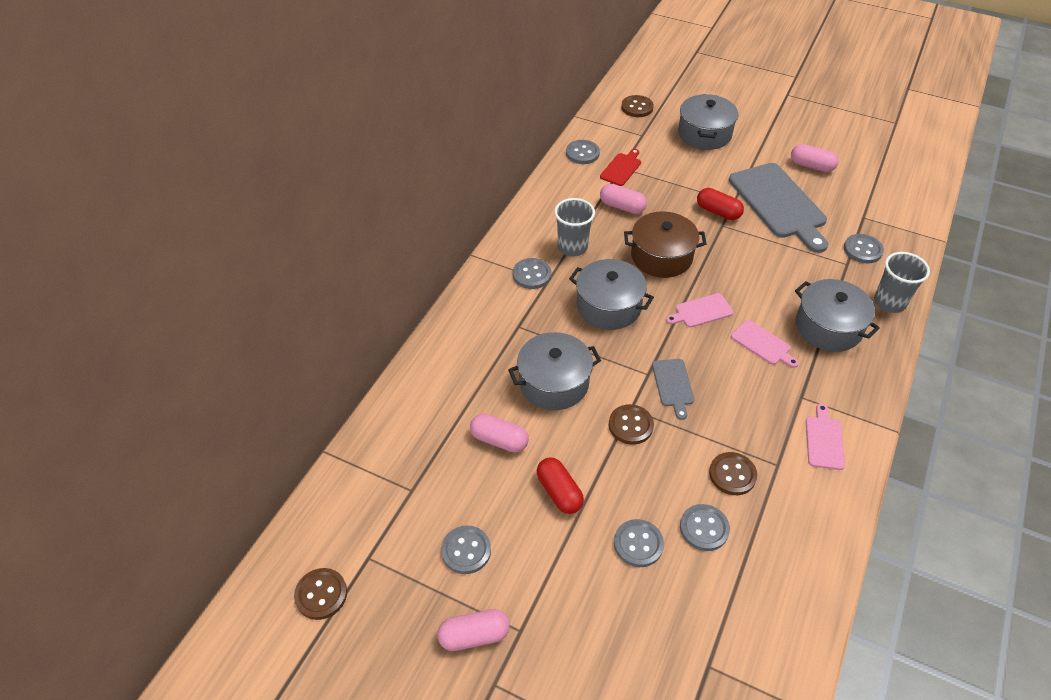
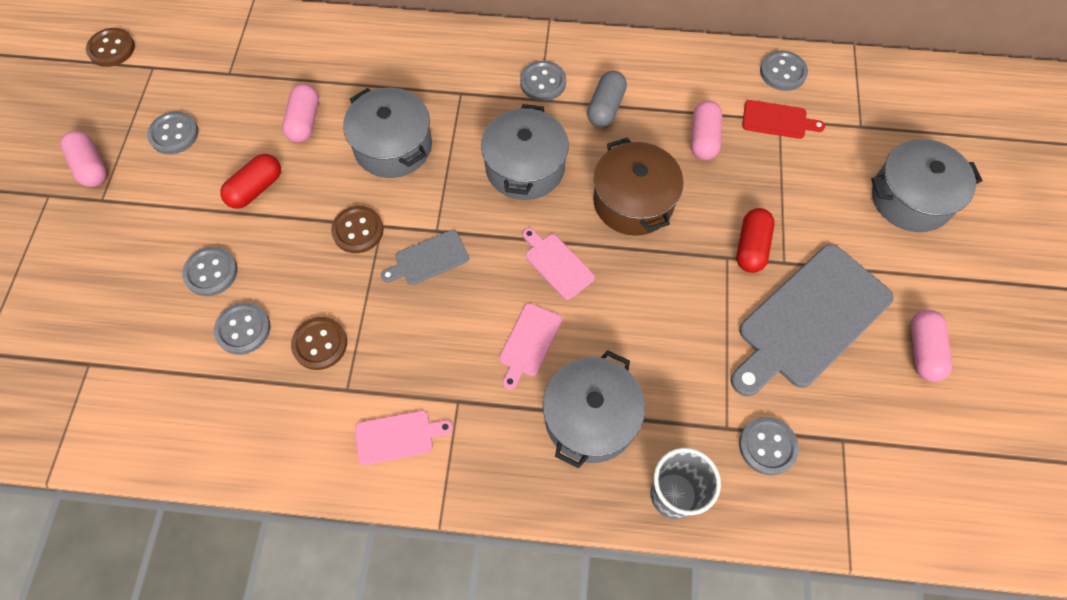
camera: 70 degrees right, 15 degrees up
(572, 247) = (605, 107): grey cup -> grey capsule
(637, 107) = (918, 106): brown button -> none

